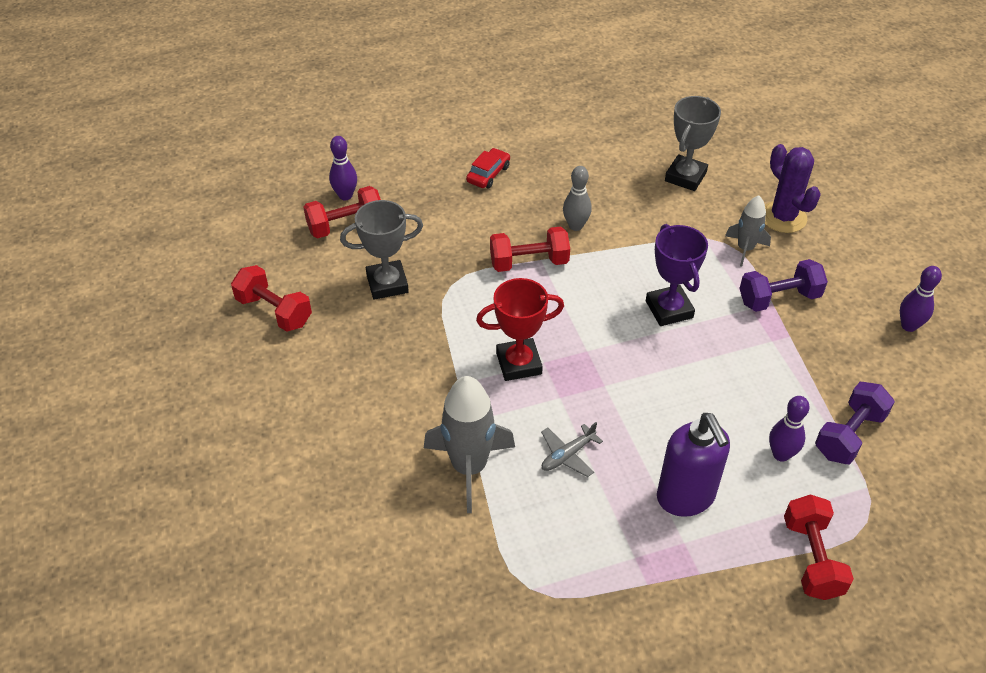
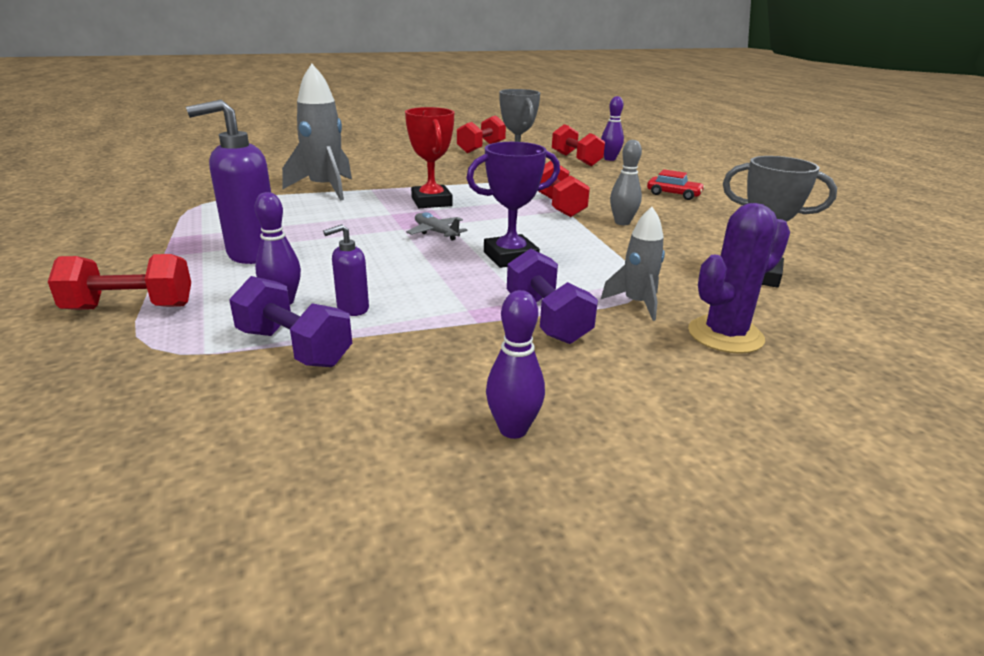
camera: 85 degrees right, 20 degrees down
(567, 455) = (324, 215): grey plane -> grey plane (436, 232)
(784, 408) = (352, 309): none -> purple soap dispenser

